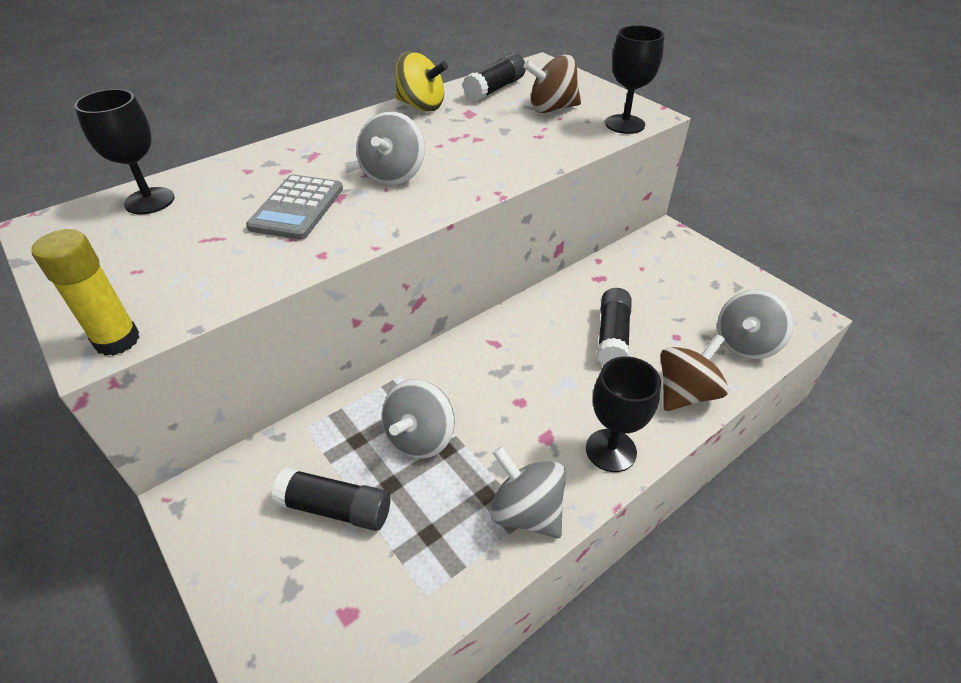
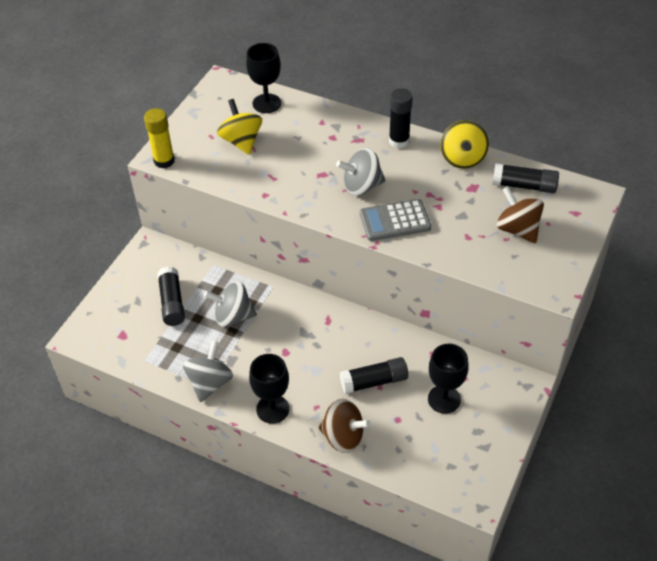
camera: 65 degrees right, 5 degrees up
(189, 244) = (241, 141): none -> yellow spinning top
(297, 208) = (299, 163): grey calculator -> grey calculator (395, 221)
(350, 131) = (399, 141): none -> black glue stick
(625, 124) = (525, 280): black goblet -> black goblet (444, 399)
(745, 344) = (415, 463): grey spinning top -> none

